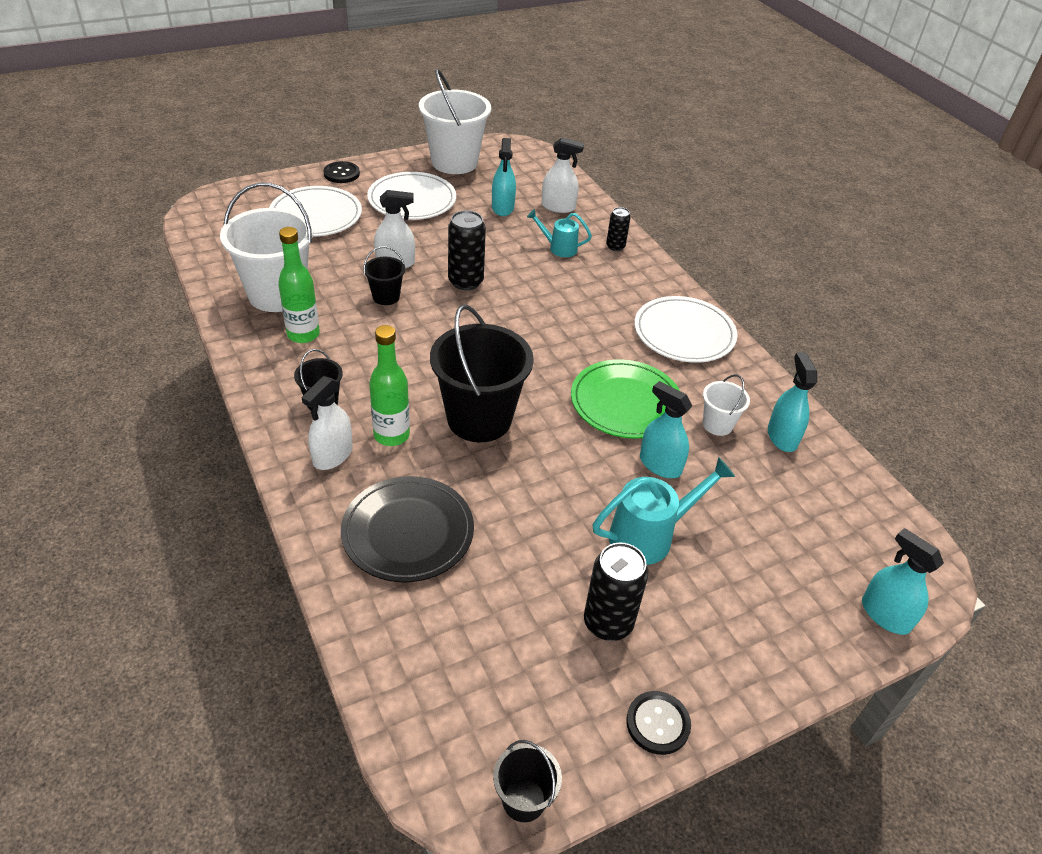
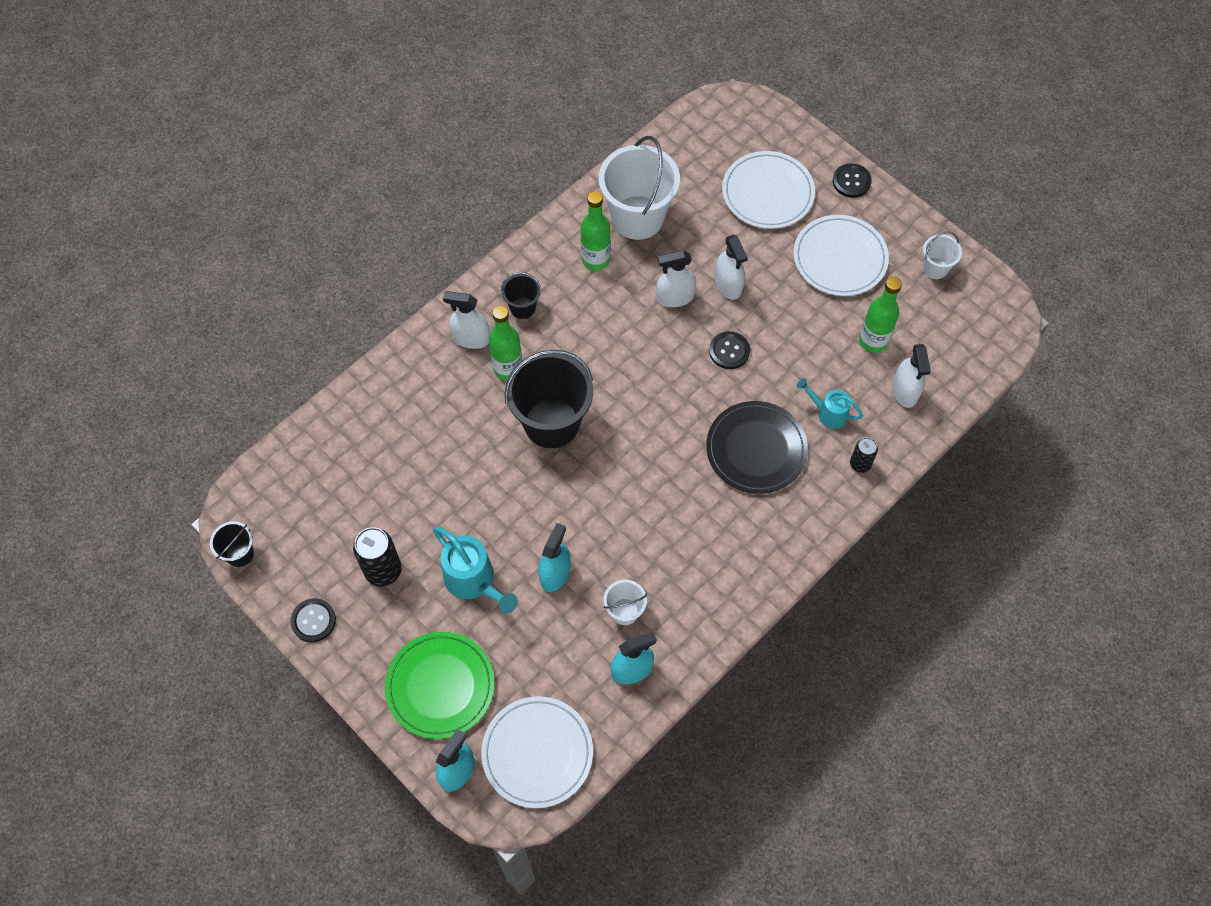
camera: 75 degrees right, 20 degrees up
(386, 297) = (675, 297): black bucket -> white spray bottle
(408, 532) = (417, 416): black plate -> black plate (756, 449)
(454, 162) = (935, 268): white bucket -> white bucket, size x0.48
(465, 282) = (729, 351): black can -> black button
(502, 207) = (873, 341): turquoise spray bottle -> green bottle
(558, 248) = (828, 413): turquoise watering can -> turquoise watering can turned 60 degrees counterclockwise
(625, 402) = (620, 529): green plate -> green plate (440, 686)
(684, 333) = (744, 559): white plate -> white plate (537, 753)

